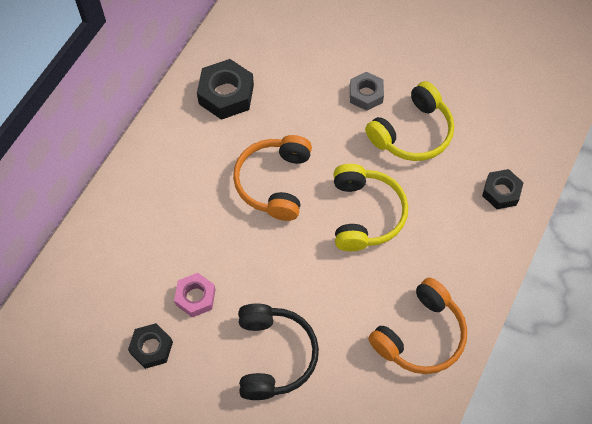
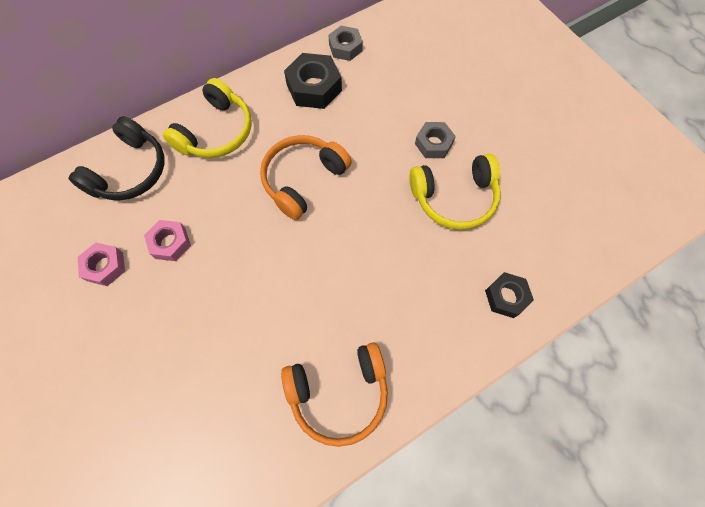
camera: 30 degrees right, 5 degrees up
(151, 348) = (105, 266): black nut -> pink nut
(229, 42) = (345, 48): none -> grey nut
(273, 355) = (196, 333): black headphones -> black headphones (129, 171)
(365, 214) = (363, 249): yellow headphones -> yellow headphones (216, 132)

